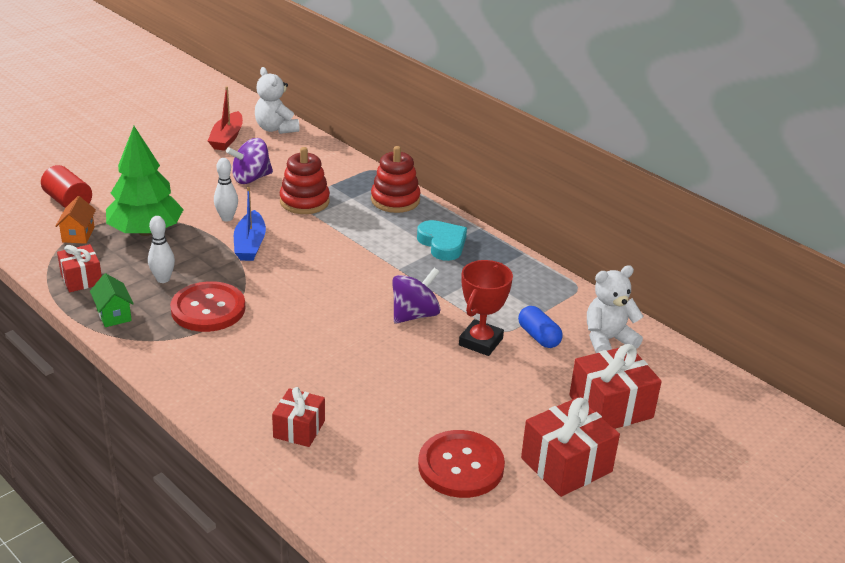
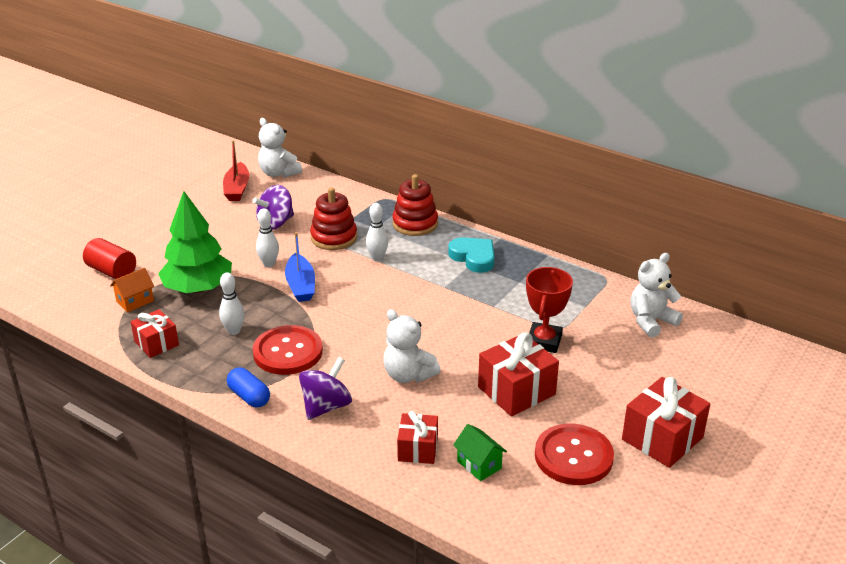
camera: 10 degrees left, 0 degrees up
(78, 234) = (135, 301): orange house -> orange house turned 60 degrees clockwise
(114, 315) = (202, 372): green house -> green house (479, 465)
(321, 352) = (408, 375): none -> white teddy bear
(340, 229) = (377, 258): none -> white bowling pin
(414, 315) = (476, 326): purple spinning top -> purple spinning top (326, 406)
(538, 336) = (591, 328): blue capsule -> blue capsule (249, 396)
(611, 407) = (678, 380): red gift -> red gift (516, 391)

